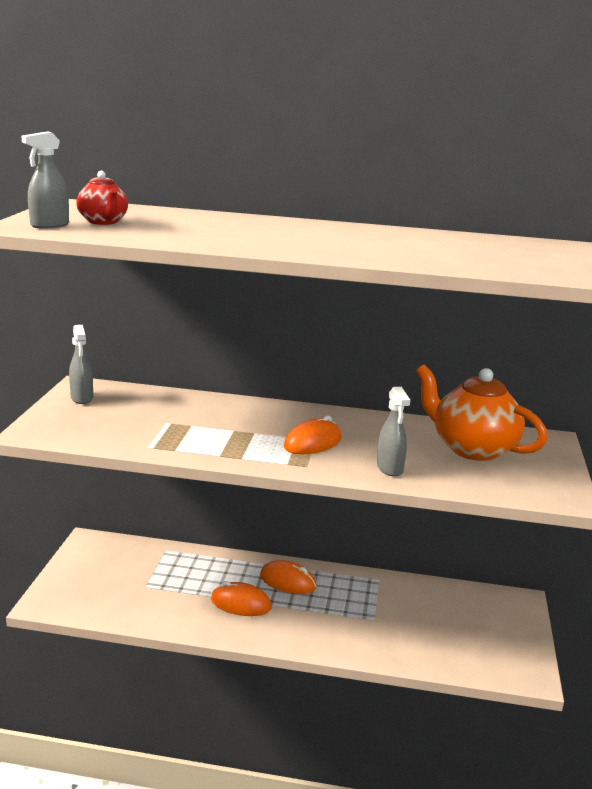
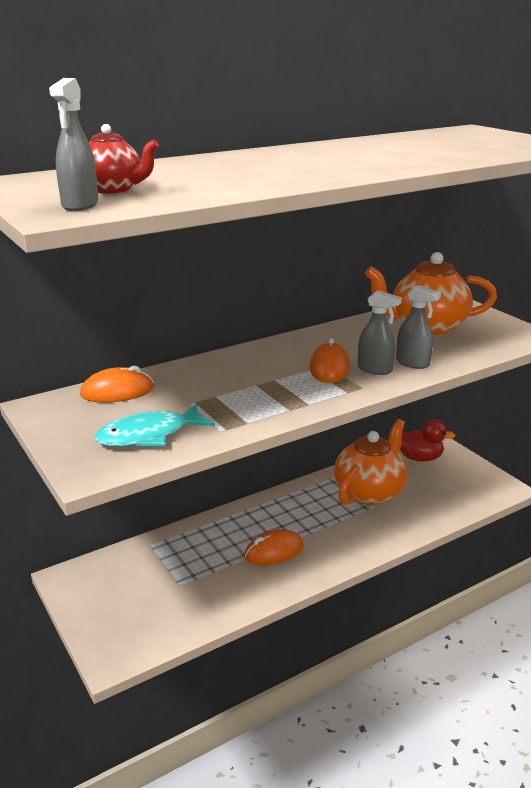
camera: 40 degrees left, 5 degrees up
(82, 398) = (66, 417): grey spray bottle -> grey spray bottle (375, 369)
(102, 429) = (149, 435): none -> turquoise fish
(287, 581) = (281, 514): orange mouse -> orange mouse (117, 392)
(388, 606) = (369, 492): none -> orange teapot
(482, 605) = (419, 458): none -> red duck

